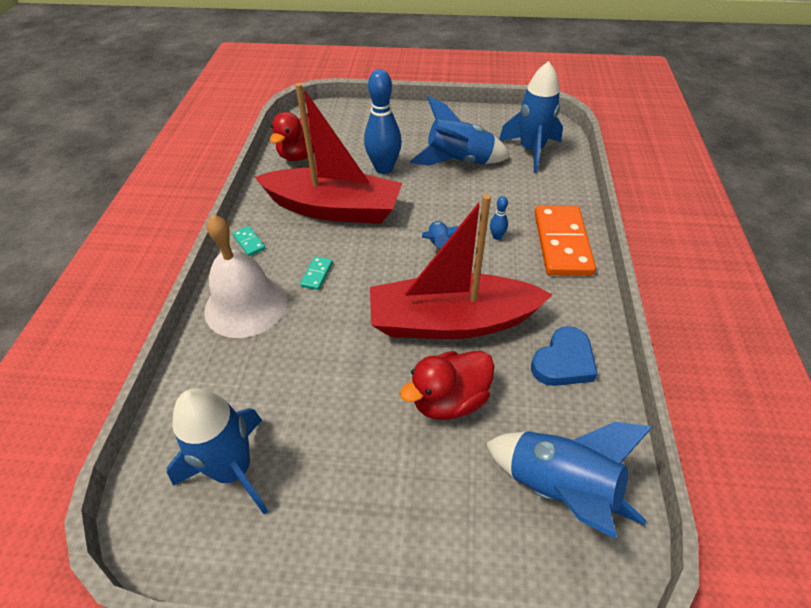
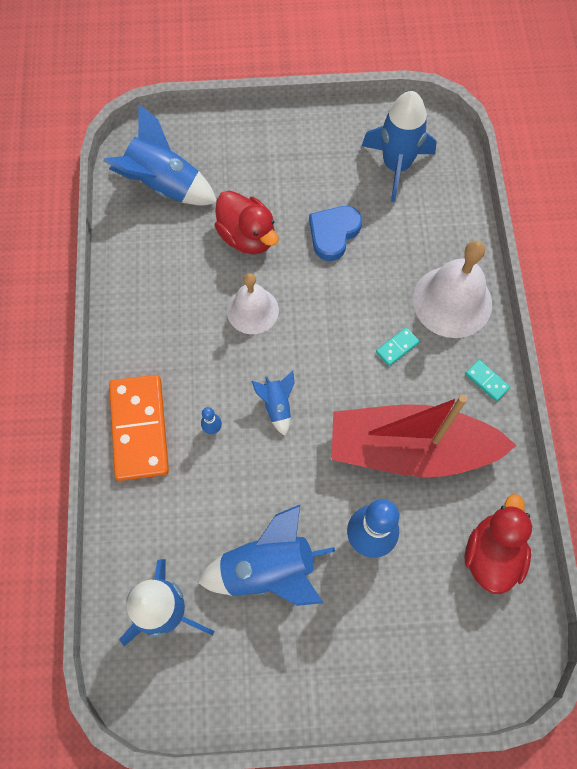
camera: 170 degrees right, 20 degrees up
(317, 274) = (397, 347): turquoise domino -> turquoise domino turned 45 degrees clockwise
(449, 400) = (247, 236): red duck -> red duck turned 90 degrees clockwise
(452, 321) = (252, 310): red boat -> white bell
(563, 362) = (152, 283): blue heart -> blue heart (333, 234)

